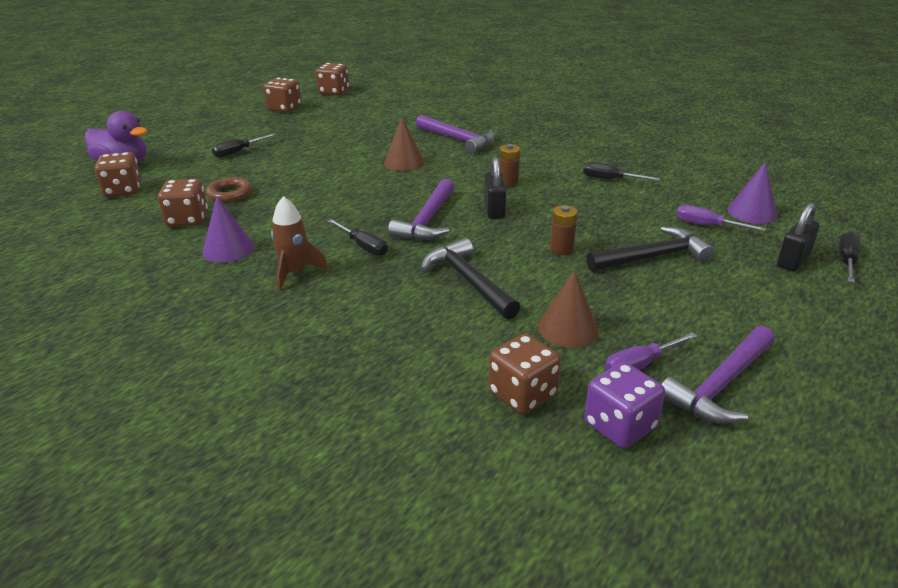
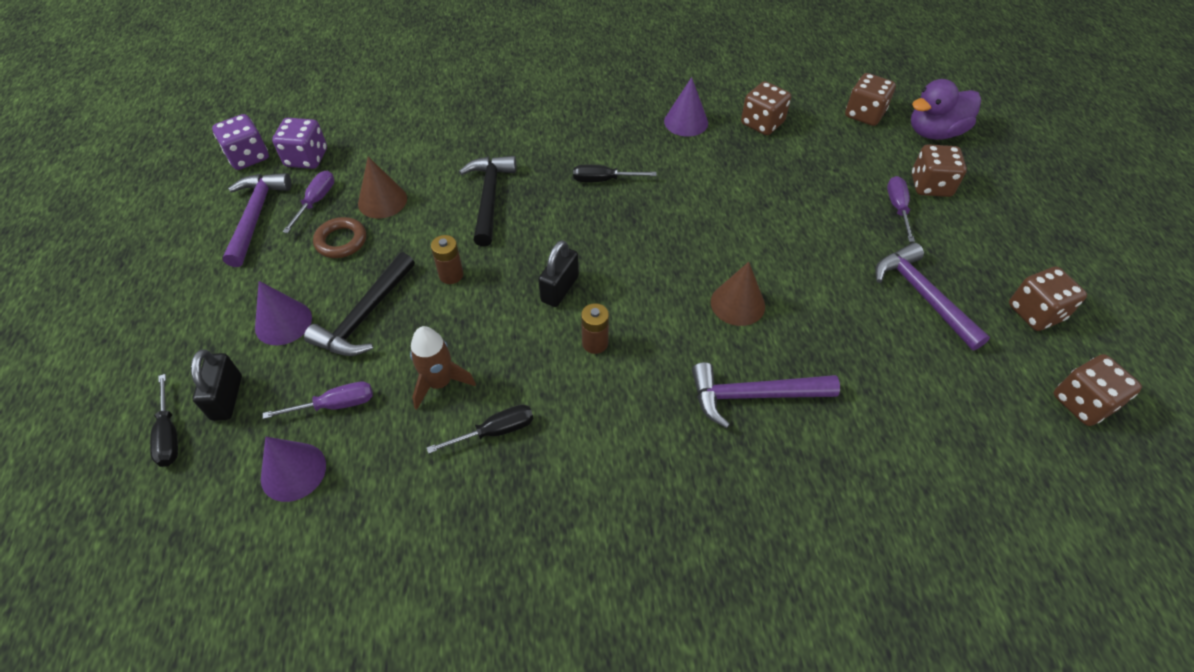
camera: 135 degrees right, 20 degrees up
(230, 194) = (790, 161): brown ring -> brown ring (341, 241)
(238, 152) = (897, 208): black screwdriver -> purple screwdriver
(295, 273) = (611, 133): brown rocket -> brown rocket (440, 383)
(427, 220) = (596, 236): purple hammer -> purple hammer (922, 295)
(468, 281) = (489, 197): black hammer -> black hammer turned 105 degrees counterclockwise
(494, 209) = (560, 289): black padlock -> black padlock turned 75 degrees clockwise
(522, 394) = (374, 145): brown dice -> brown dice (930, 185)
(702, 476) = (248, 157): none -> purple dice
(727, 282) = (283, 322): none -> purple cone

